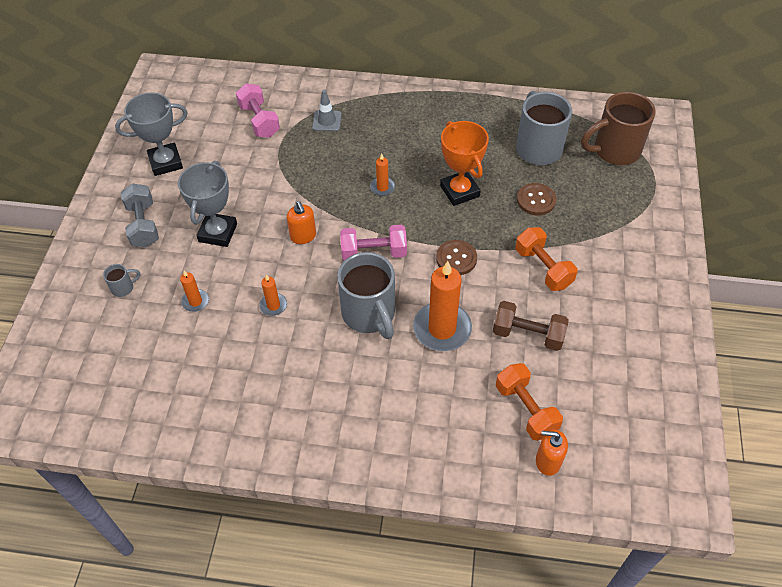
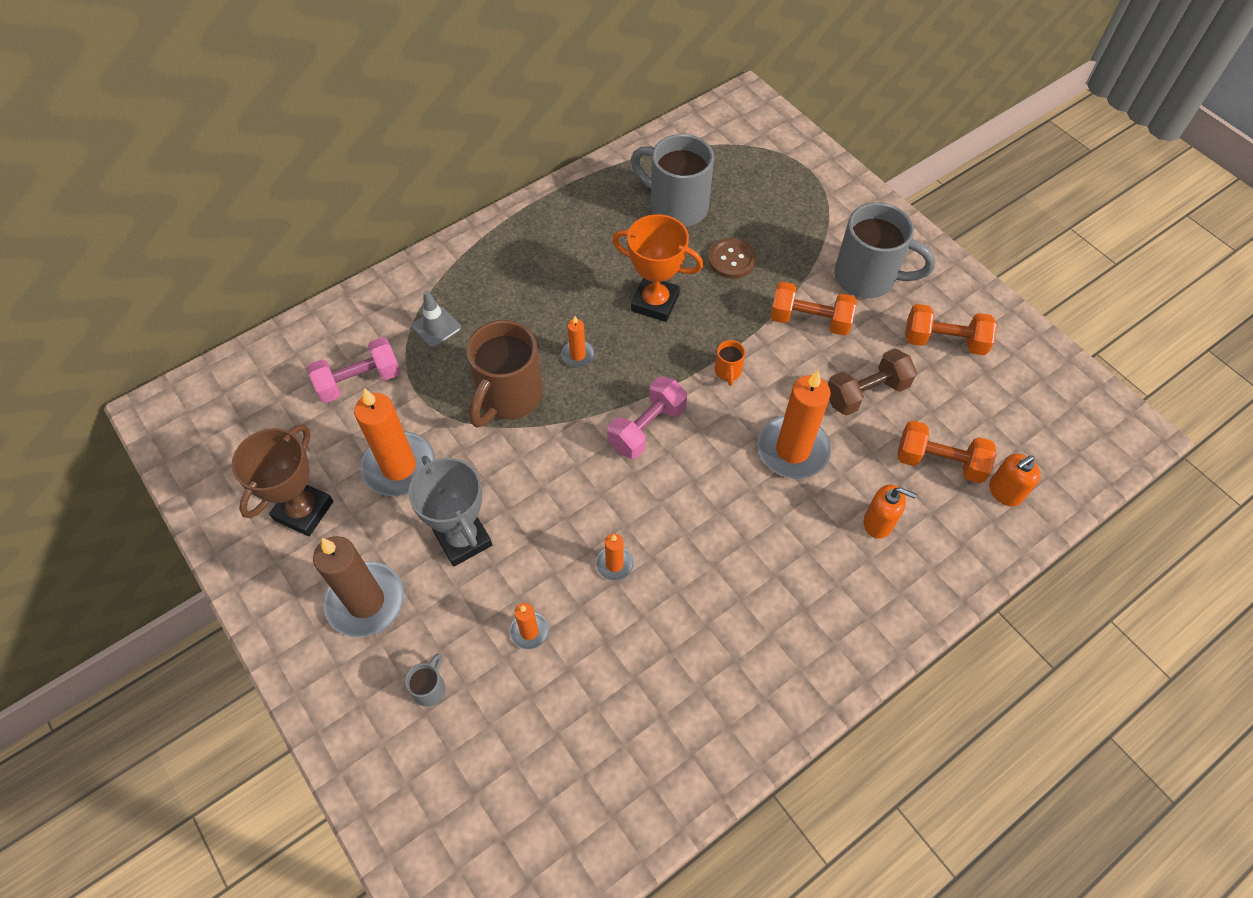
camera: 45 degrees left, 5 degrees up
(143, 225) = (366, 601): grey dumbbell -> brown candle
(166, 162) = (303, 510): grey trophy -> brown trophy
(230, 175) = (399, 466): none -> orange candle
(259, 121) = (359, 381): pink dumbbell -> pink dumbbell turned 45 degrees counterclockwise
(303, 236) = (558, 468): orange soap dispenser -> orange soap dispenser (878, 523)
(369, 315) = (715, 492): grey mug -> grey mug (868, 278)
(456, 258) = (728, 372): brown button -> orange mug
(614, 151) = (743, 162): brown mug -> brown mug (508, 397)
(620, 346) = (944, 341): none -> orange dumbbell

